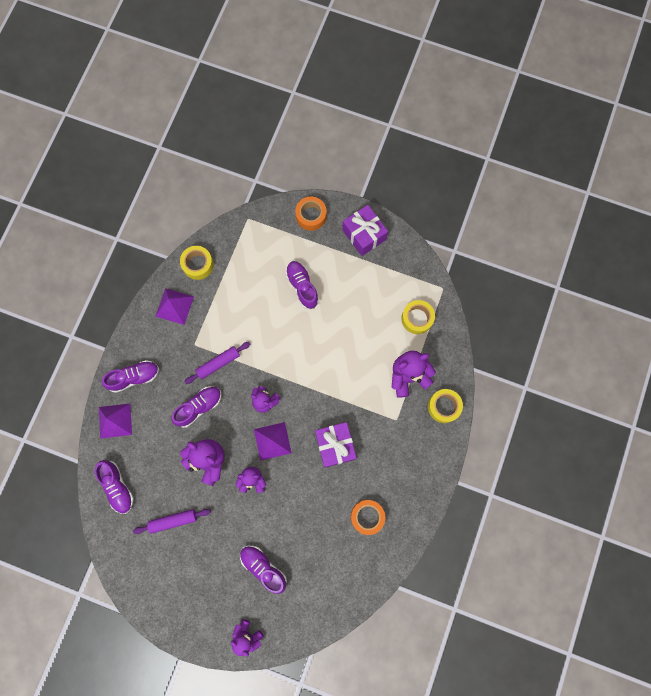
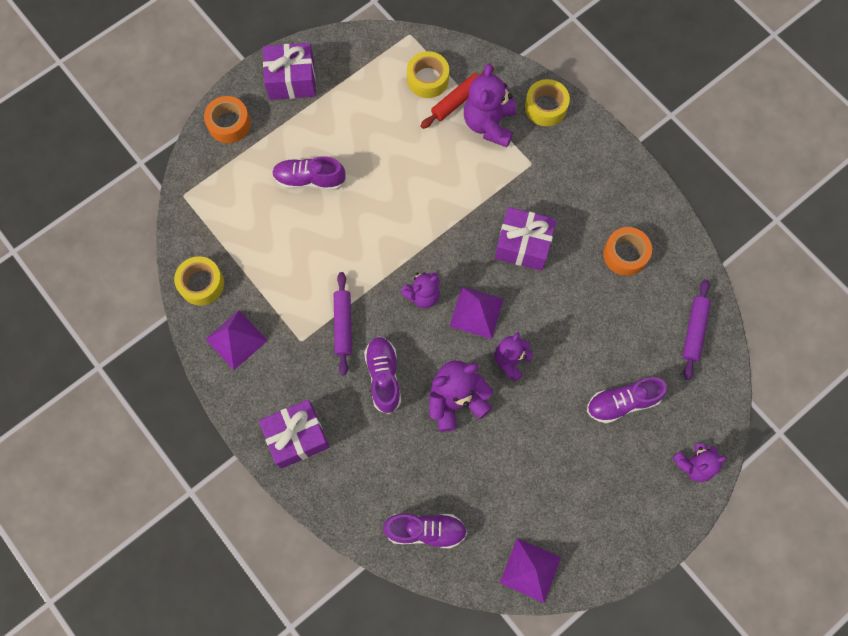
camera: 60 degrees left, 5 degrees down
(115, 420) = (338, 490): purple pyramid -> purple pyramid (530, 570)
(134, 377) = (297, 437): purple shoe -> purple gift
(173, 521) = (507, 482): purple rolling pin -> purple rolling pin (694, 331)
(413, 346) = (457, 101): none -> red rolling pin

